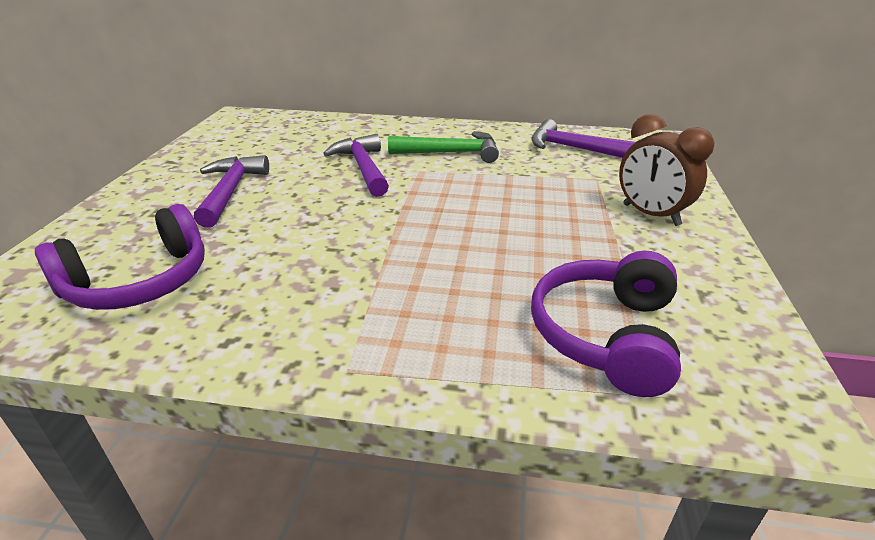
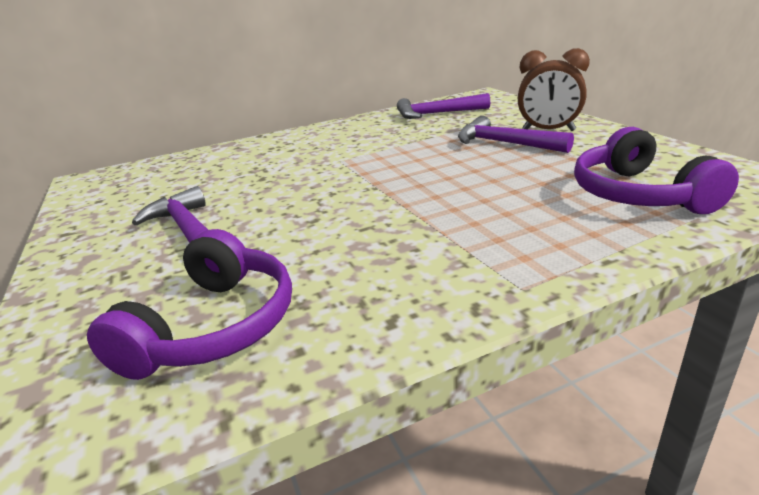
camera: 30 degrees left, 5 degrees down
(363, 168) = (292, 173): purple hammer -> purple hammer (505, 143)
(450, 153) = (350, 142): green hammer -> none

